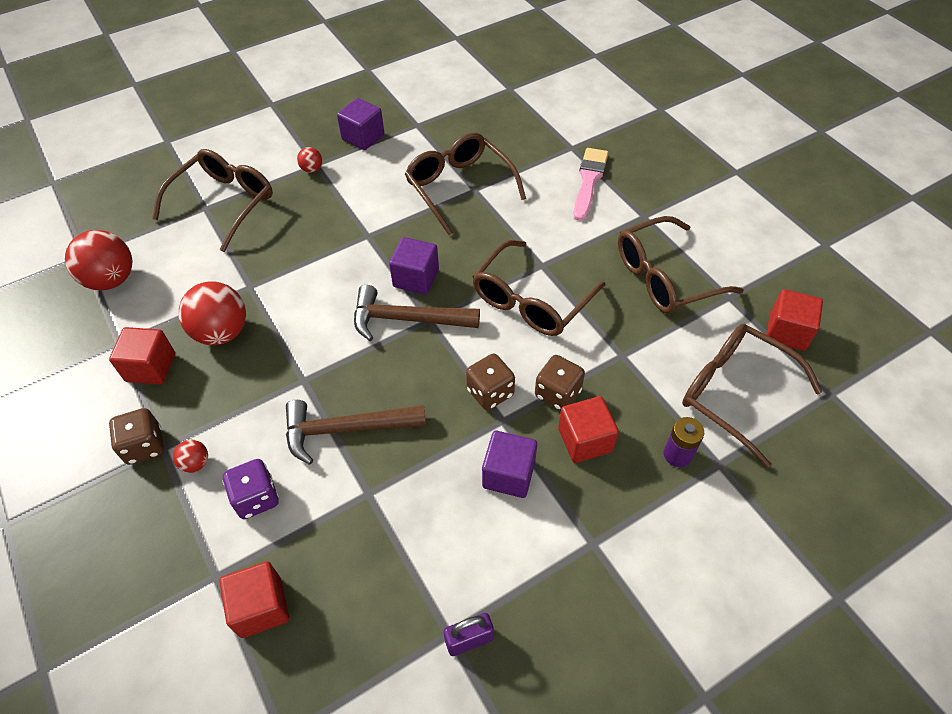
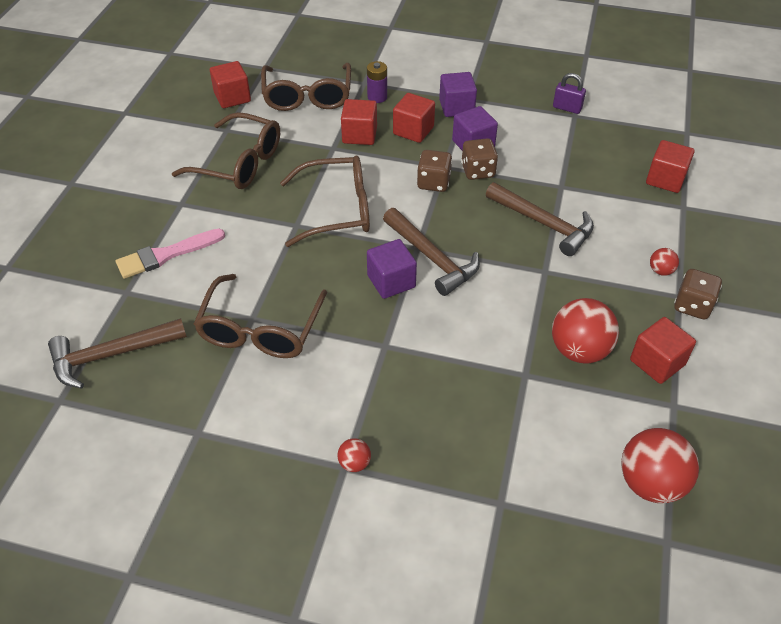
camera: 135 degrees left, 5 degrees down
(224, 203) = (477, 492): brown glasses -> none
(256, 498) = (632, 226): purple dice -> none
(363, 137) = (263, 463): purple cube -> purple cube (456, 107)
(520, 118) = (111, 355): none -> brown hammer
(557, 393) = (396, 157): brown dice -> brown dice (478, 171)
(622, 389) = (359, 135): none -> red cube

